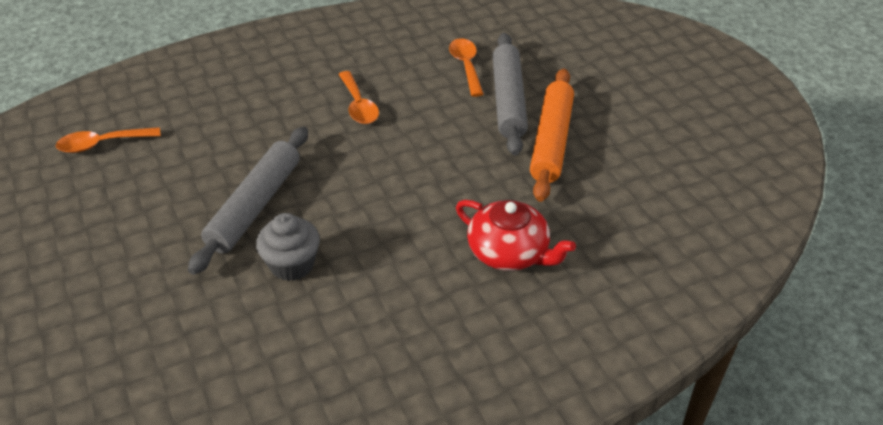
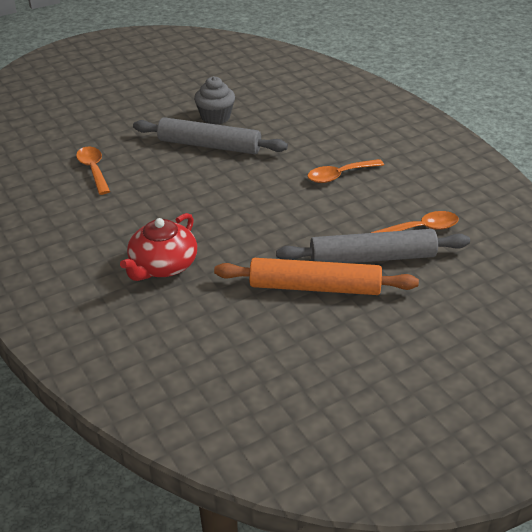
camera: 85 degrees right, 5 degrees down
(102, 144) = (267, 81): orange spoon -> orange spoon (94, 170)
(292, 264) = (151, 168): grey cupcake -> grey cupcake (215, 117)

